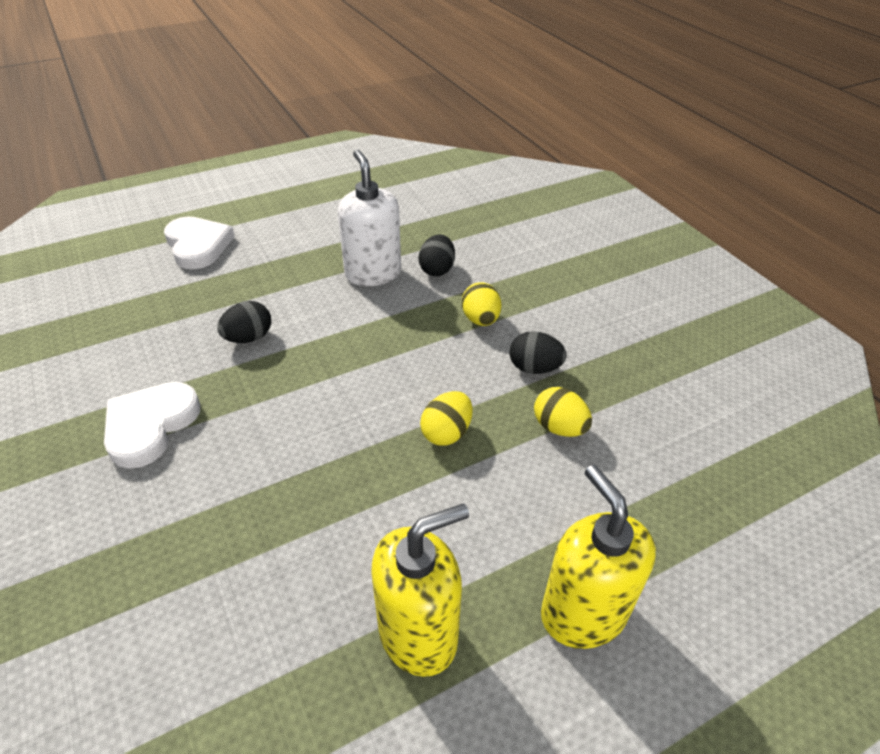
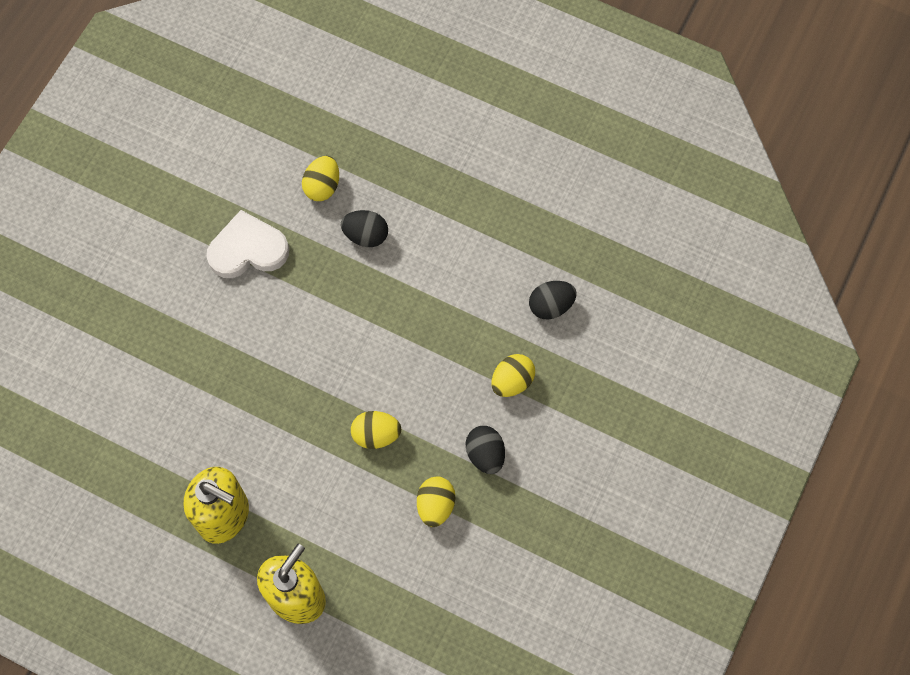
camera: 55 degrees right, 25 degrees up
(168, 341) = (322, 186): none -> yellow egg
(198, 246) = (435, 102): white heart -> none
(373, 273) = (506, 261): white soap dispenser -> none

